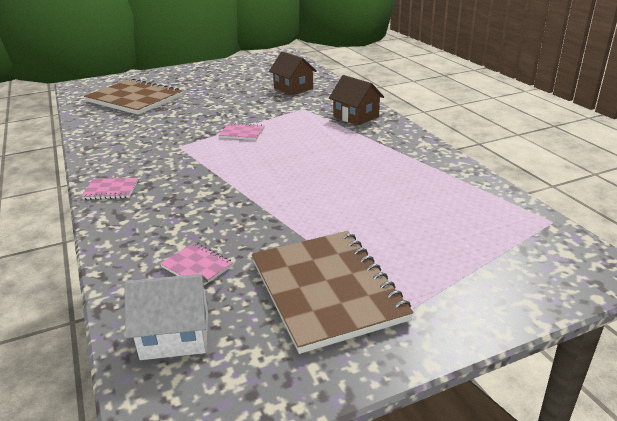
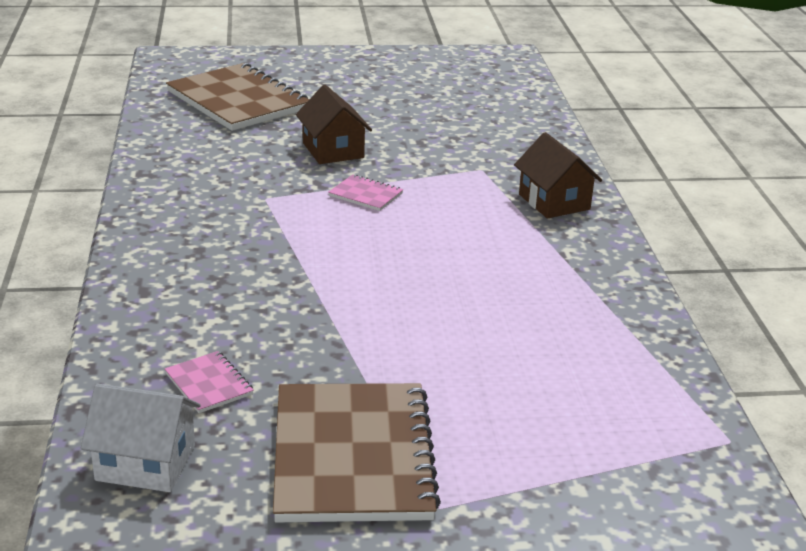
camera: 15 degrees right, 0 degrees up
(111, 190) = (147, 249): pink notebook -> none
(293, 88) = (487, 128): brown house -> brown house (333, 150)

